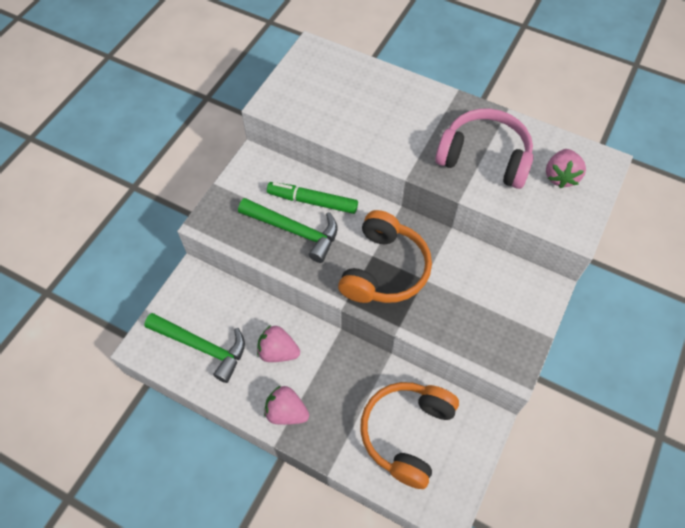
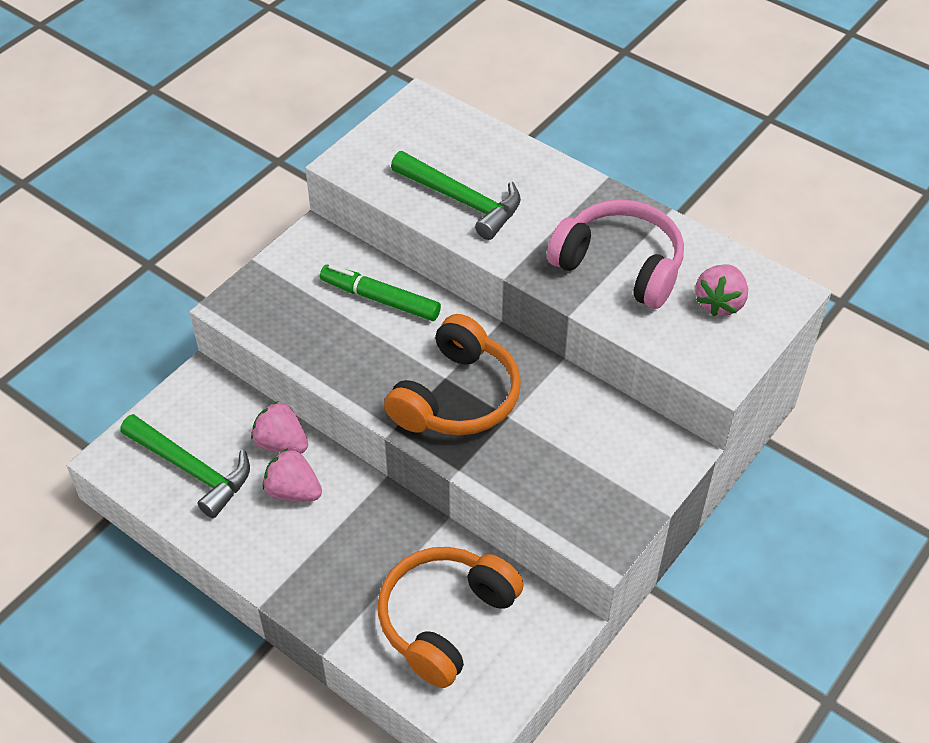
camera: 10 degrees right, 10 degrees down
(286, 412) = (286, 568): pink strawberry -> pink strawberry (281, 443)
(295, 231) = (347, 332): green hammer -> green hammer (462, 201)

